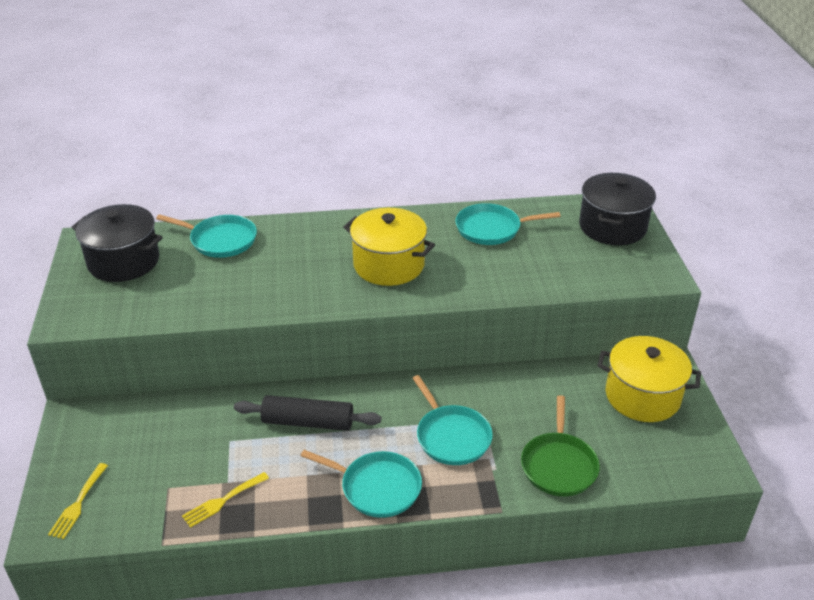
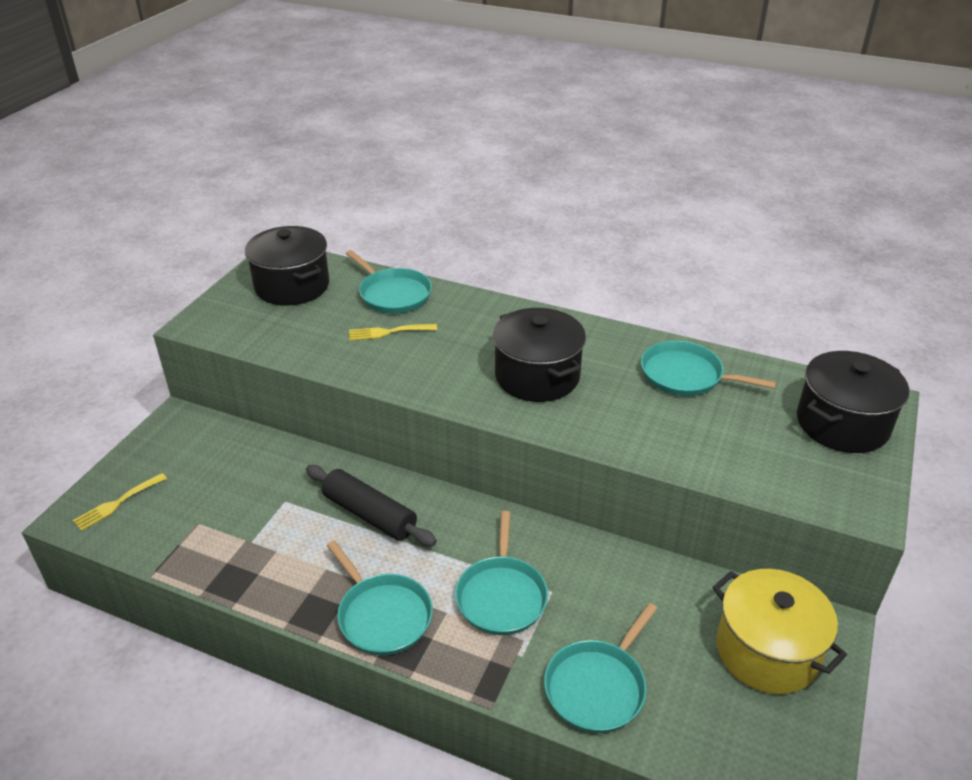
camera: 30 degrees right, 0 degrees up
(223, 501) = (232, 559): yellow fork -> yellow fork (388, 332)
(389, 265) = (537, 376): yellow pot -> black pot
(559, 465) = (597, 686): green pan -> turquoise pan

